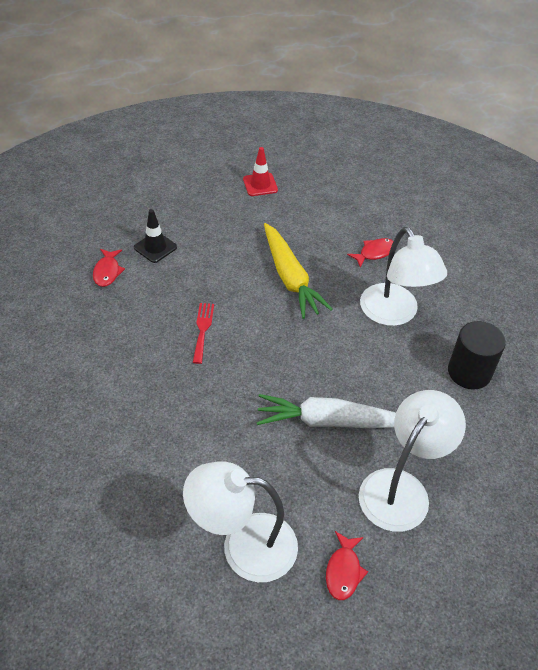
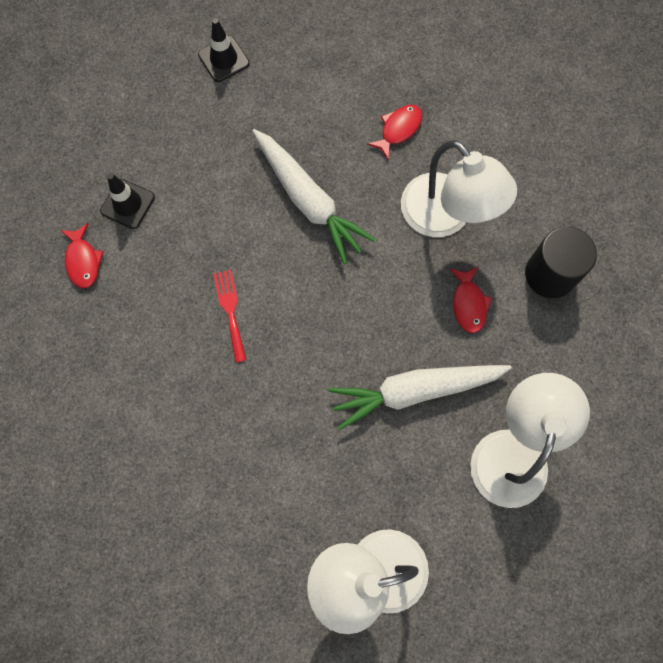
camera: 15 degrees left, 25 degrees up
(260, 185) = (224, 59): red traffic cone -> black traffic cone
(290, 278) = (308, 200): yellow carrot -> white carrot
(343, 571) = (480, 569): red fish -> red fish (468, 304)

